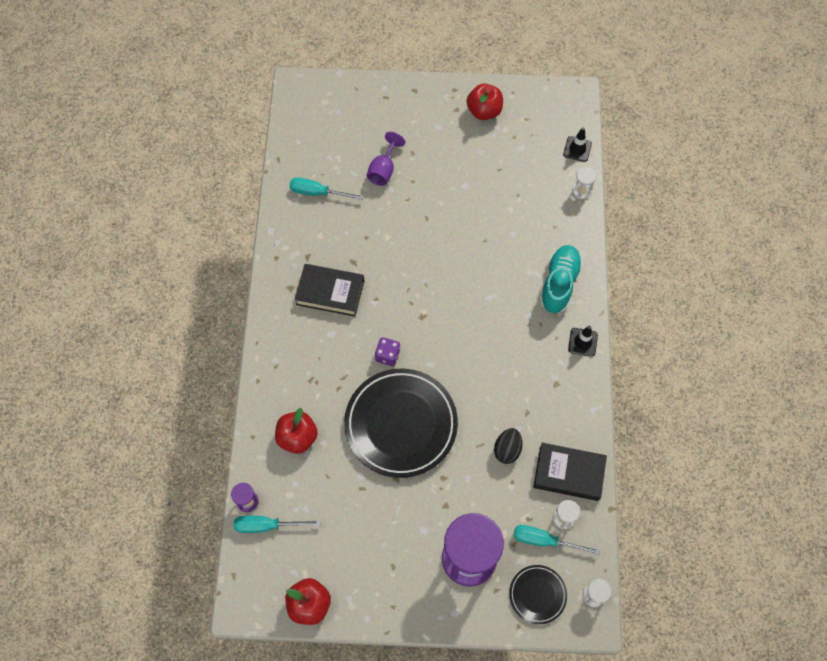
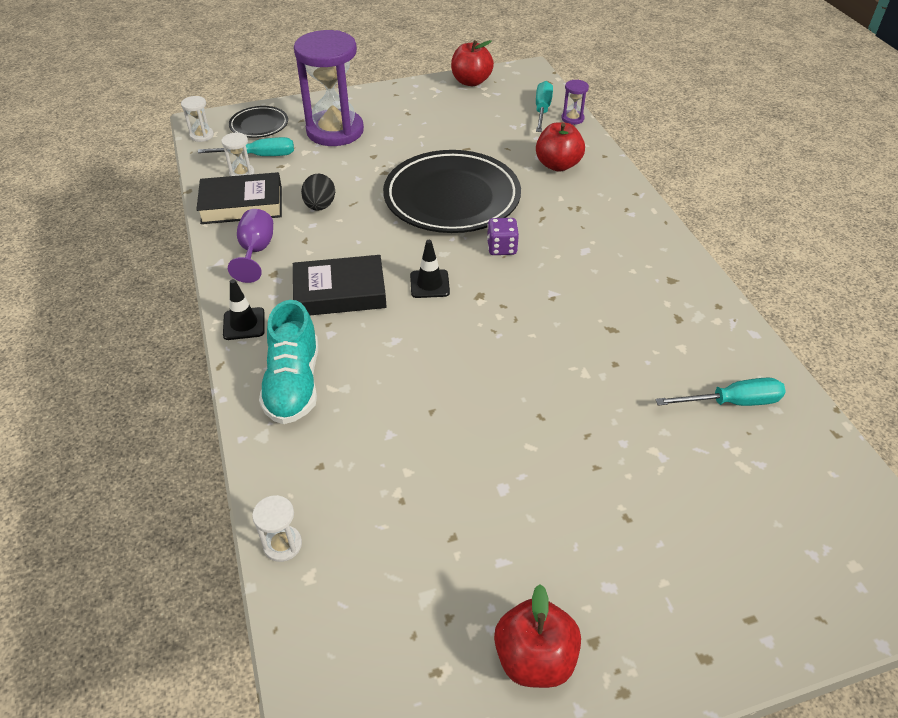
camera: 160 degrees right, 20 degrees down
(267, 525) = (542, 110): turquoise screwdriver -> turquoise screwdriver turned 60 degrees counterclockwise
(330, 292) = (617, 288): black book -> black book (340, 292)
(383, 170) = (656, 470): purple goblet -> purple goblet (256, 251)
(577, 149) = (307, 634): black traffic cone -> black traffic cone (429, 284)

